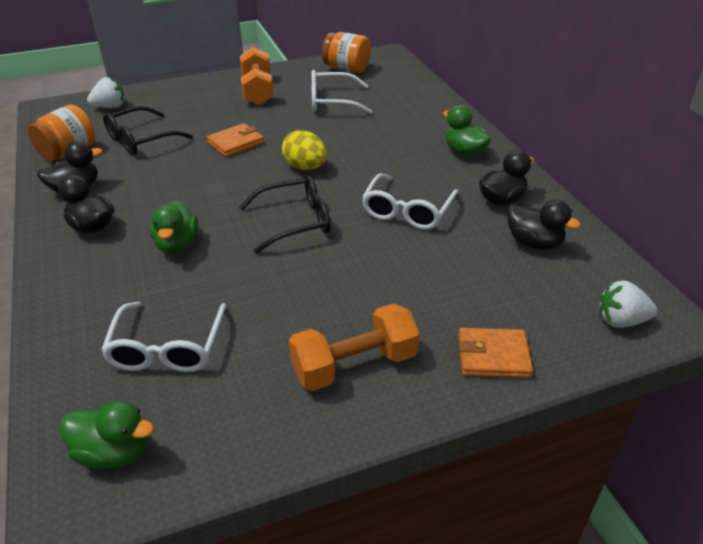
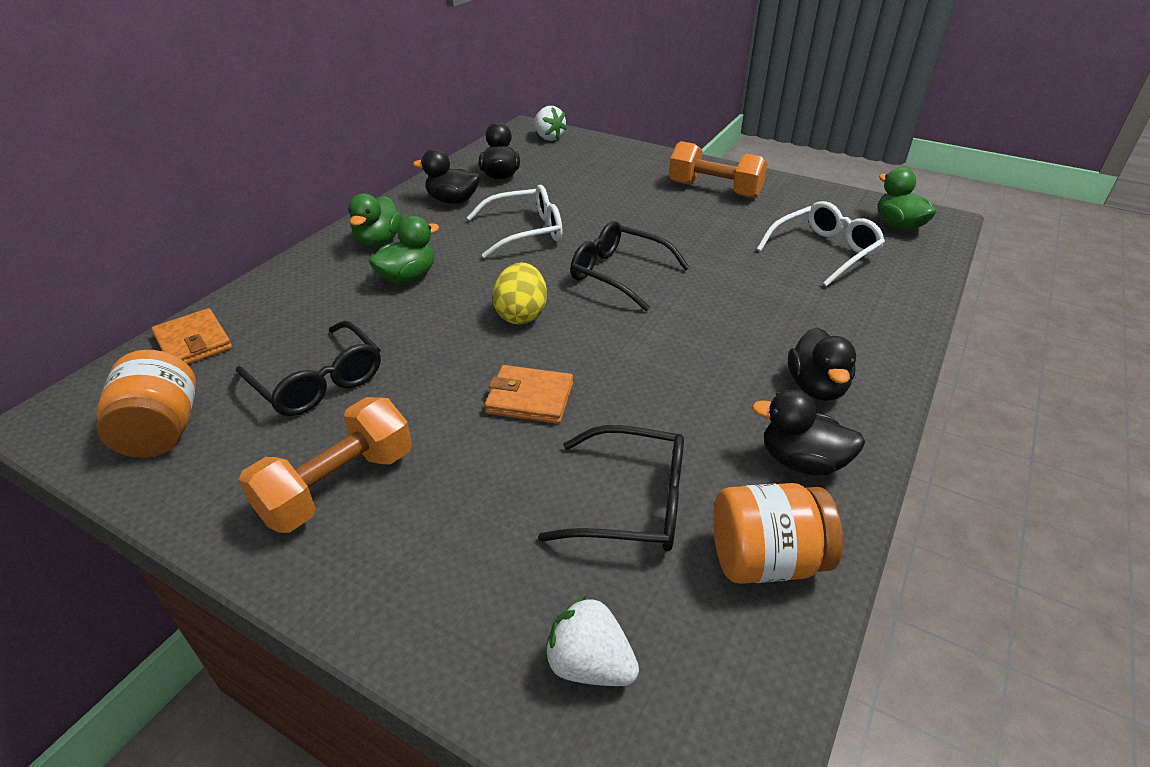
camera: 130 degrees left, 0 degrees up
(177, 244) = (744, 315): green duck -> green duck (407, 277)
(332, 101) = (318, 381): white glasses -> black glasses
(493, 356) = (636, 159): orange wallet -> orange wallet (193, 342)

